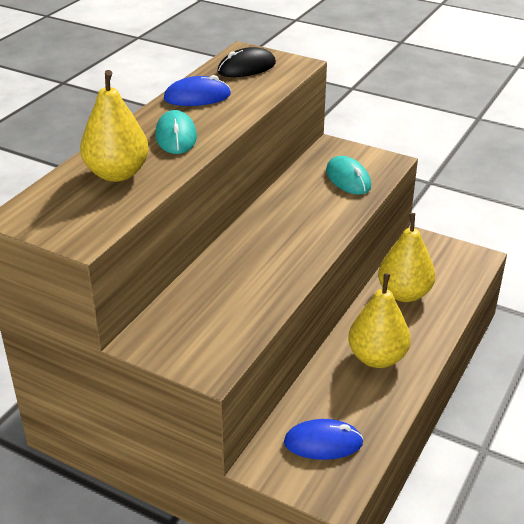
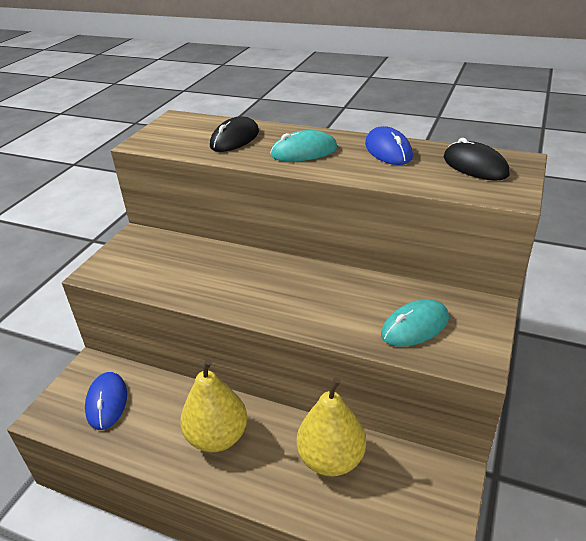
camera: 85 degrees right, 0 degrees up
(117, 174) = (235, 139): yellow pear -> black mouse

